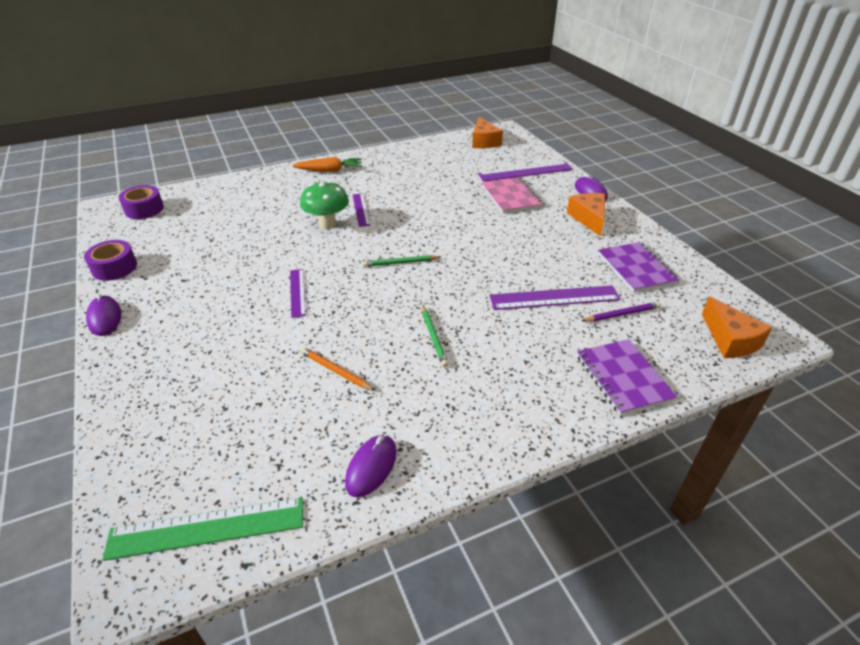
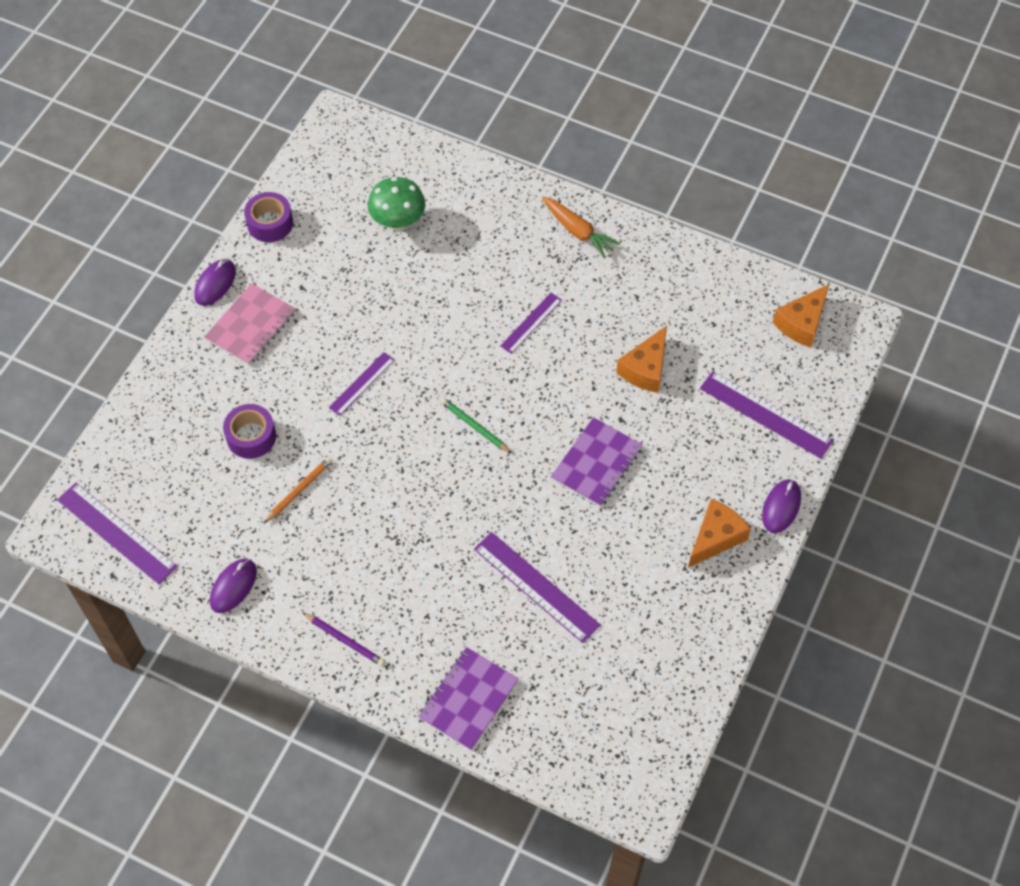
camera: 50 degrees right, 20 degrees up
(144, 209) = (360, 152): purple tape -> purple tape (251, 436)
(207, 528) = (117, 533): green ruler -> purple ruler
(327, 224) = (479, 317): green mushroom -> green mushroom (398, 222)
(335, 371) = (299, 490): orange pencil -> orange pencil turned 45 degrees clockwise
(371, 467) = (233, 586): purple mouse -> purple mouse turned 45 degrees counterclockwise
(434, 337) = (396, 529): green pencil -> none
(511, 197) = (691, 437): pink notebook -> pink notebook (251, 326)
(622, 314) = (560, 655): purple pencil -> purple pencil (345, 640)
(636, 268) = (653, 631): purple notebook -> purple notebook (597, 463)
(730, 340) = (599, 762): orange cheese -> orange cheese (645, 369)

